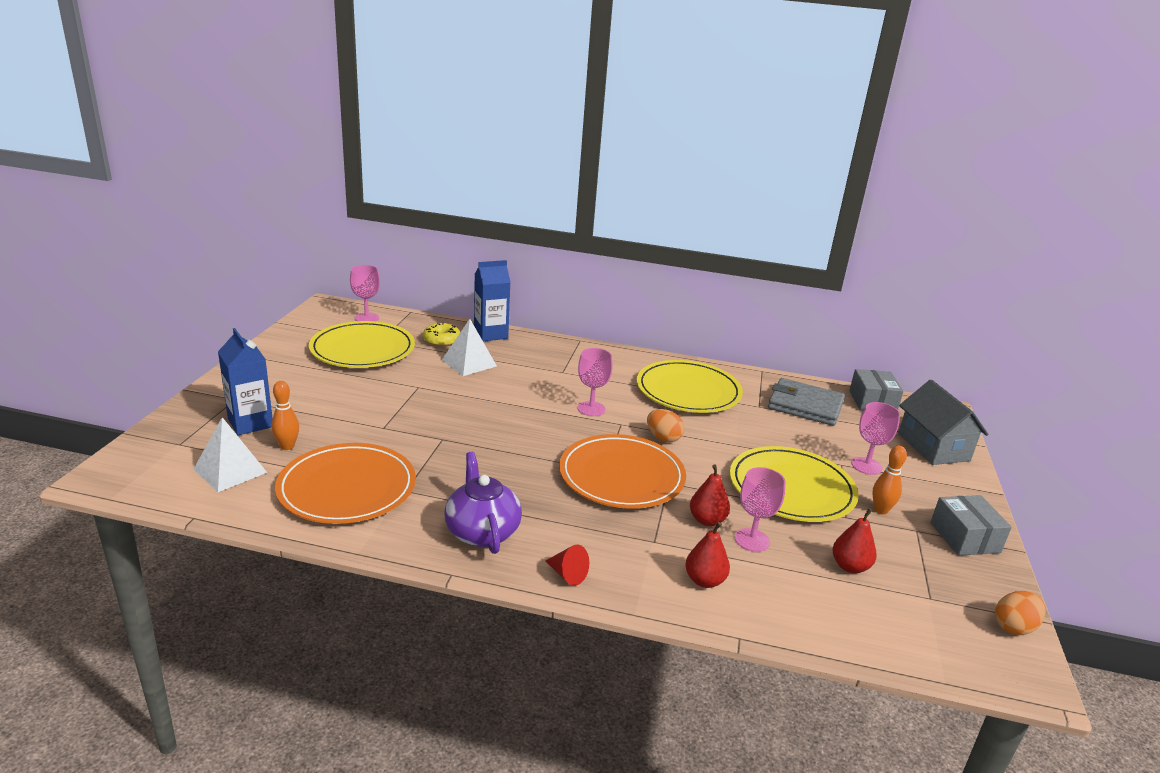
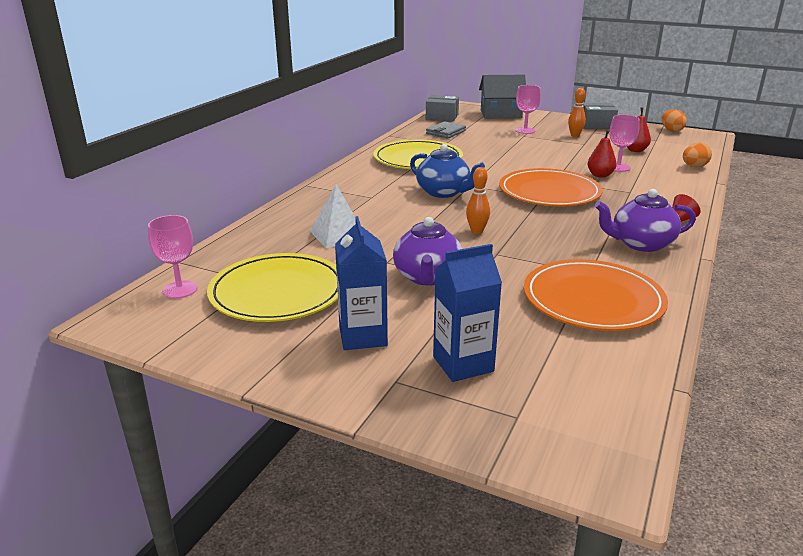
camera: 75 degrees left, 0 degrees up
(230, 471) = (575, 371): white pyramid -> none
(287, 446) = (517, 336): orange bowling pin -> orange bowling pin (477, 231)
(390, 405) = (427, 277): none -> purple teapot
(441, 340) = (275, 246): yellow donut -> none
(490, 334) = (272, 221): blue carton -> blue carton (363, 336)
(591, 409) = (444, 192): pink goblet -> blue teapot
(663, 438) = (492, 175): orange egg -> orange egg (694, 166)
(704, 580) = (667, 184): red pear -> none
(791, 488) = (555, 150): yellow plate -> none
(805, 406) = (446, 132): grey wallet -> grey wallet, size x0.67

